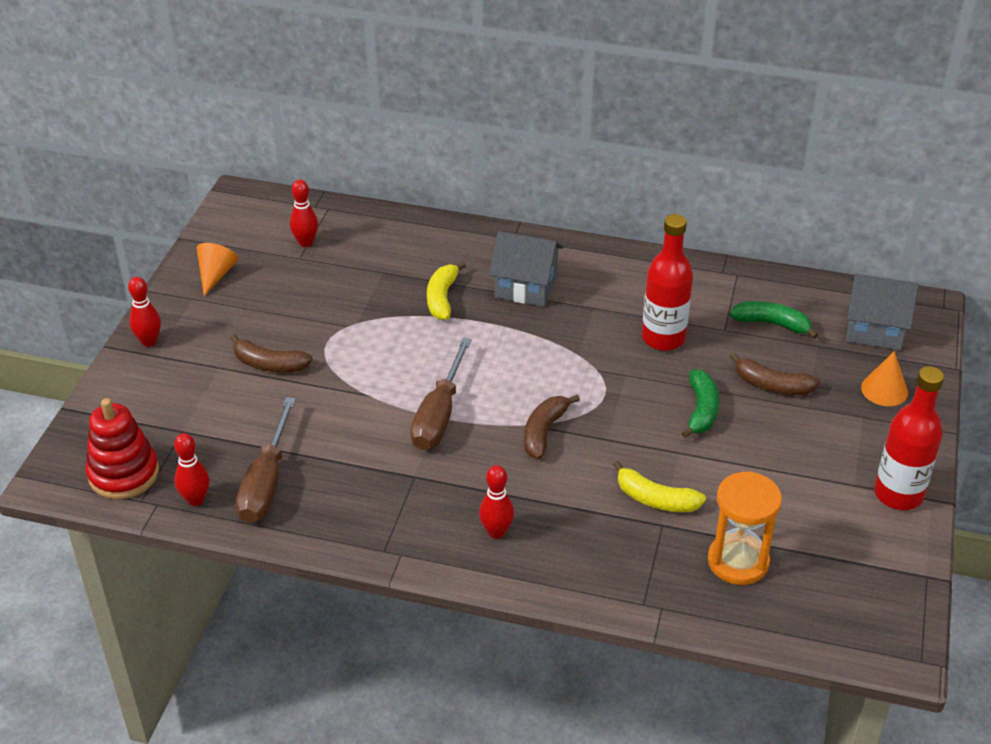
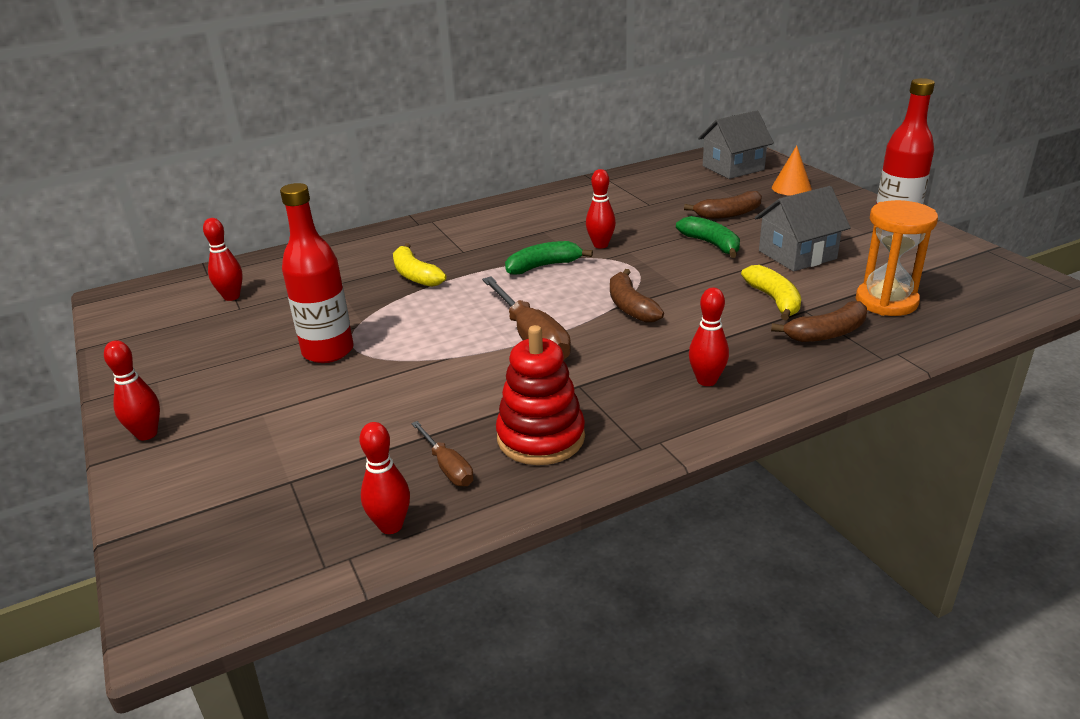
camera: 40 degrees left, 10 degrees down
(124, 474) = (268, 556): red stacking toy -> red stacking toy (541, 437)
(216, 275) = (162, 354): orange cone -> none
(266, 482) = (447, 467): brown screwdriver -> brown screwdriver, size x0.53
(269, 364) = (315, 385): brown banana -> brown banana (826, 333)
(526, 286) = (473, 242): grey house -> grey house (797, 255)
(614, 353) = (600, 245): none -> red bowling pin
(655, 499) = (774, 300): yellow banana -> yellow banana turned 90 degrees counterclockwise
(663, 338) = (619, 224): red bottle -> red bottle (328, 351)
(772, 324) = (672, 190): green banana -> green banana (543, 266)

